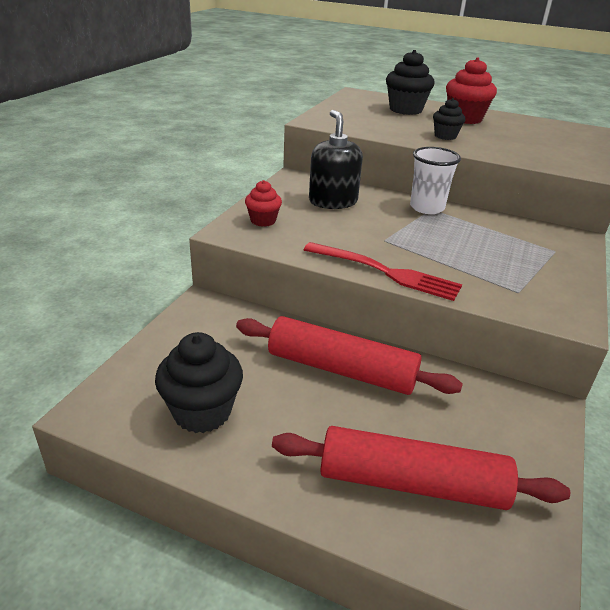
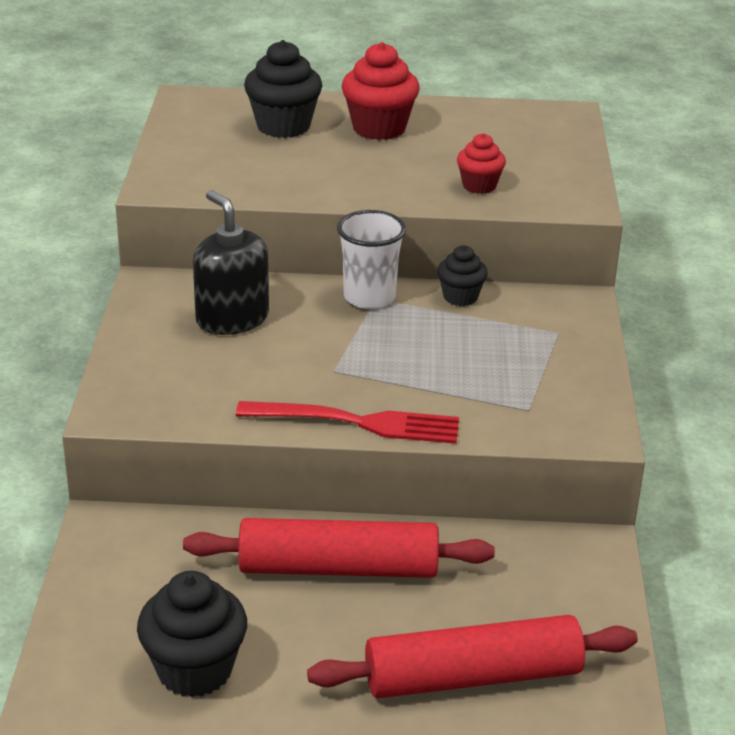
camera: 20 degrees left, 0 degrees up
(263, 221) = (150, 379): red cupcake -> red cupcake (479, 186)
(445, 136) = (365, 176): black cupcake -> black cupcake (460, 297)

